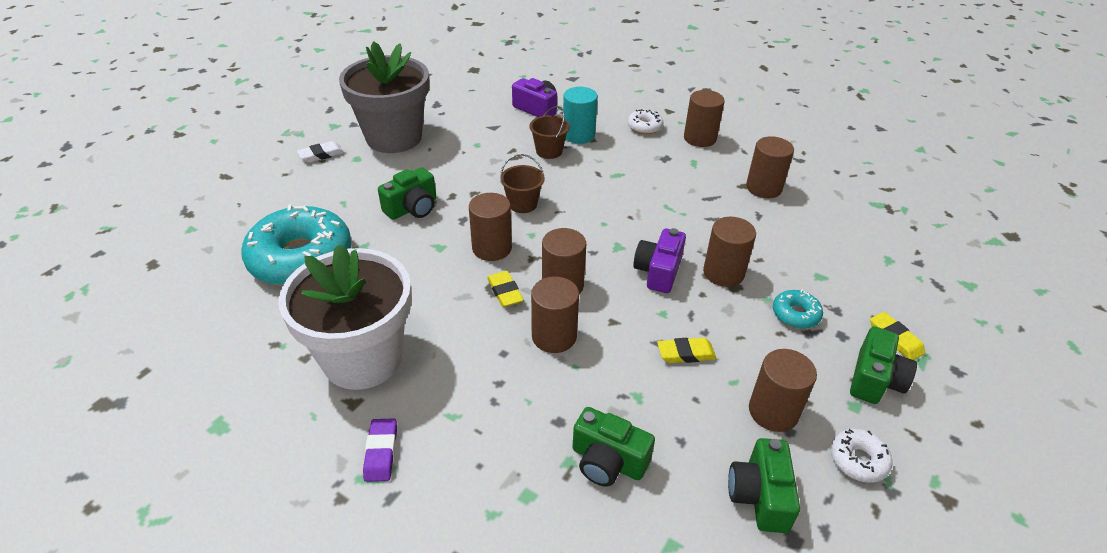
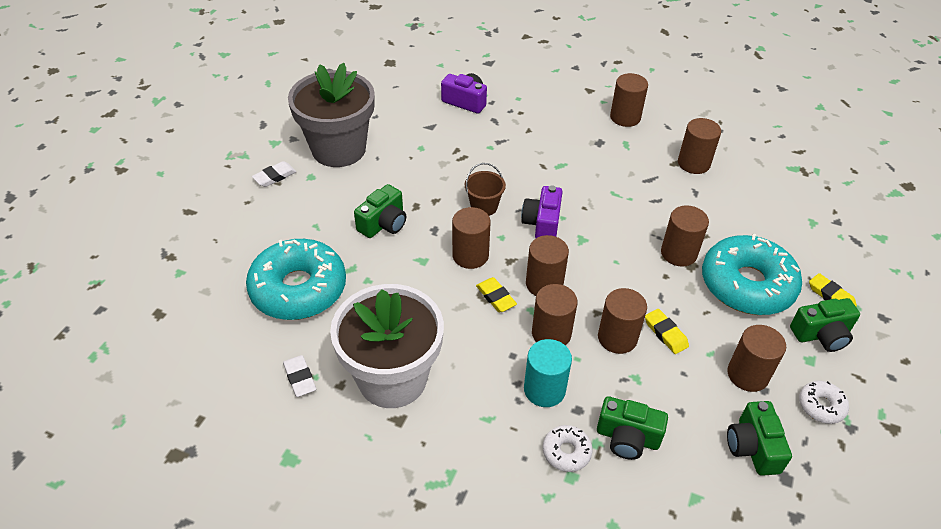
camera: 10 degrees left, 5 degrees up
(265, 344) = (300, 378): none -> white eraser
(381, 452) = (439, 460): purple eraser -> none
(549, 151) = (491, 147): brown bucket -> none
(578, 135) = (513, 126): turquoise cylinder -> turquoise cylinder (544, 389)
(628, 350) = (617, 338): none -> brown cylinder
(644, 127) = (572, 110): white donut -> white donut (566, 452)
(658, 271) = (623, 259): purple camera -> purple camera (542, 223)
(686, 353) = (665, 333): yellow eraser -> yellow eraser turned 75 degrees clockwise
(795, 314) = (747, 285): turquoise donut -> turquoise donut, size x2.29
(875, 379) = (821, 335): green camera -> green camera turned 60 degrees clockwise

